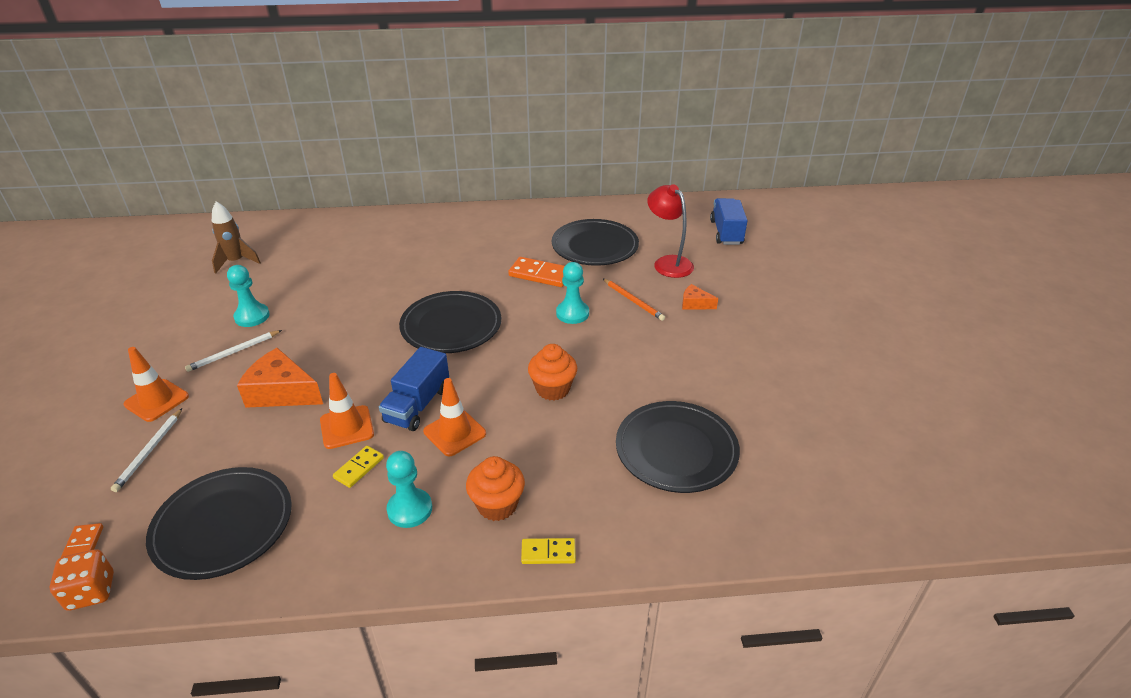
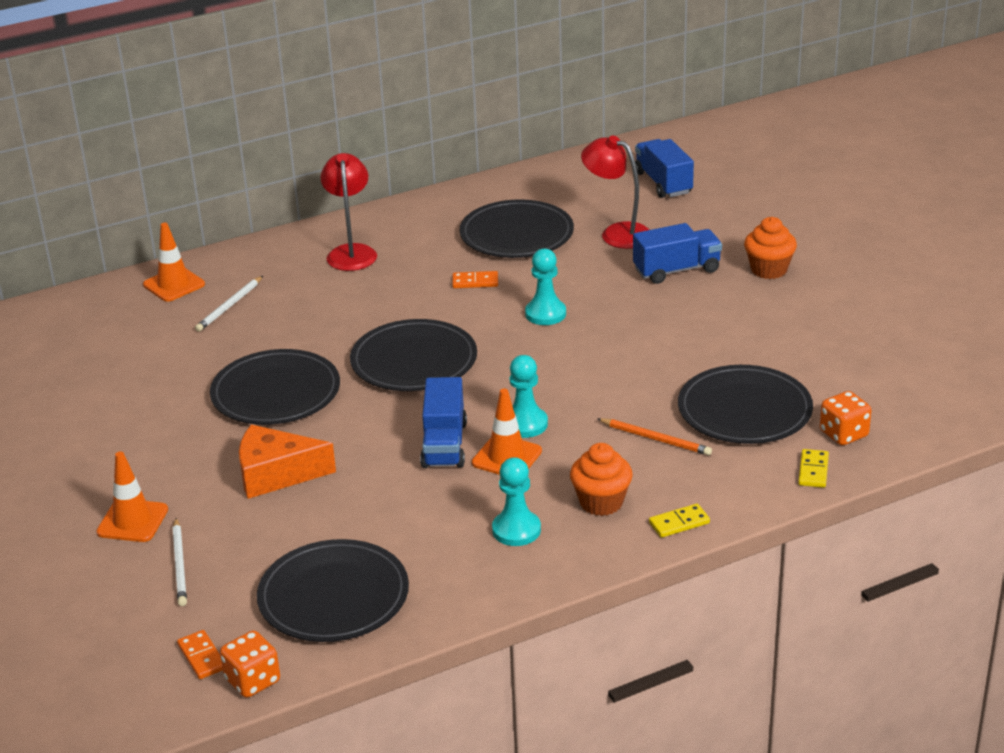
camera: 20 degrees left, 5 degrees down
(234, 352) = (174, 453): white pencil -> white pencil (229, 306)
(236, 262) = (66, 361): brown rocket -> none
(252, 316) = (156, 413): turquoise pawn -> turquoise pawn (525, 424)
(339, 324) = (276, 393): none -> black plate
(347, 427) = (384, 484): orange traffic cone -> orange traffic cone (174, 285)
(359, 468) = (431, 513): yellow domino -> yellow domino (813, 470)
(474, 231) = (351, 252): none -> red lamp
(540, 275) = (475, 282): orange domino -> orange domino, size x0.60
(552, 389) = (580, 391): orange cupcake -> orange cupcake (769, 270)
(633, 301) = (605, 284): orange pencil -> orange pencil (656, 439)
(695, 304) = (676, 270): orange cheese -> blue truck
(753, 504) = (844, 434): none -> orange dice

